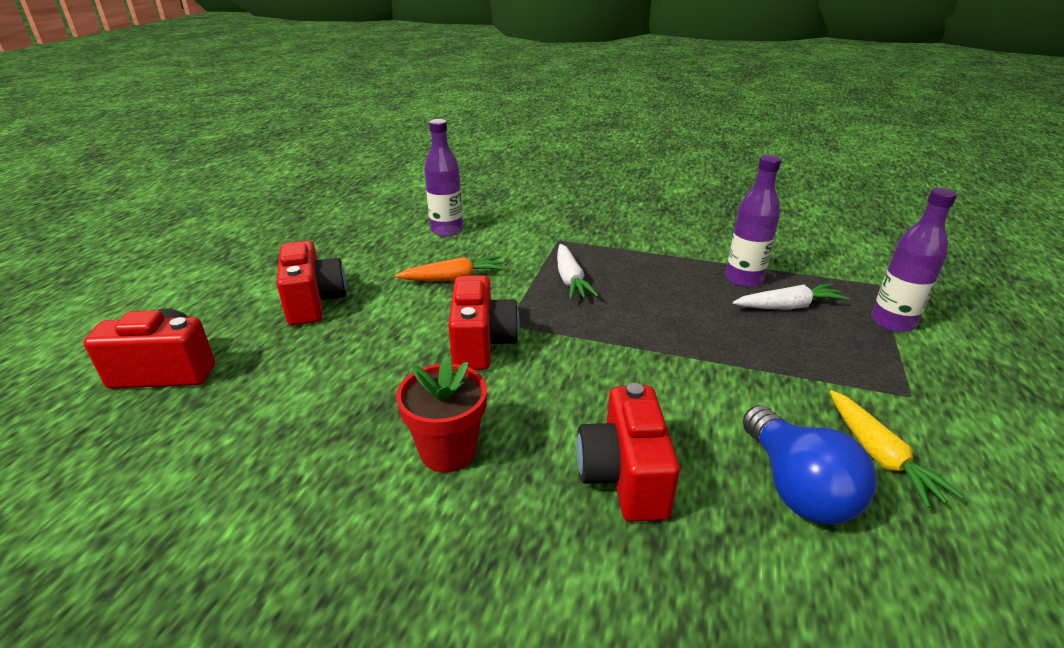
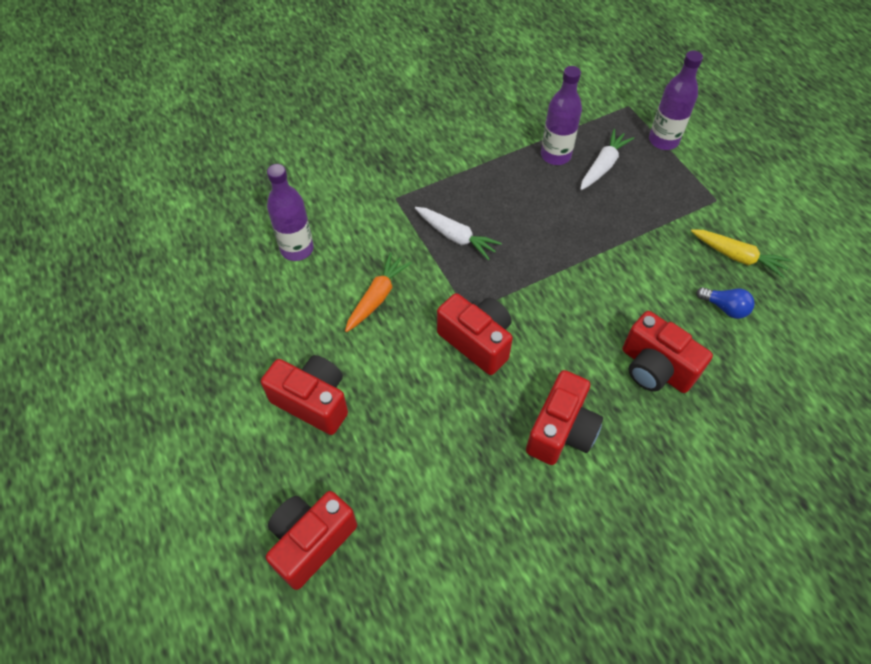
camera: 45 degrees left, 25 degrees up
(448, 451) = (561, 431): red flower pot -> red camera
(796, 487) = (724, 308): blue light bulb -> blue light bulb, size x0.55

